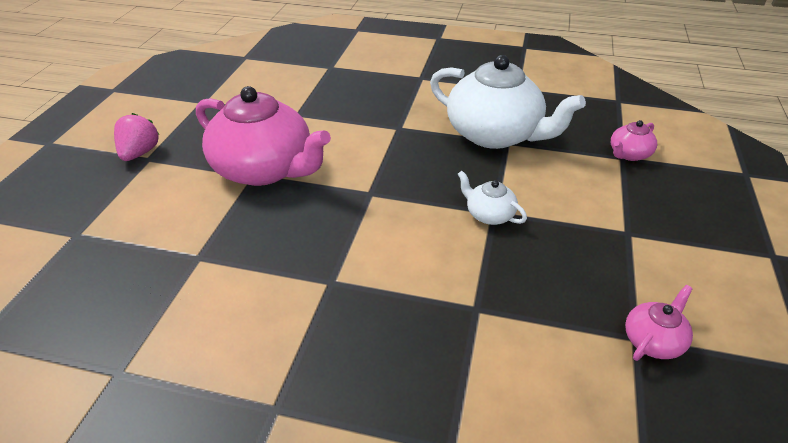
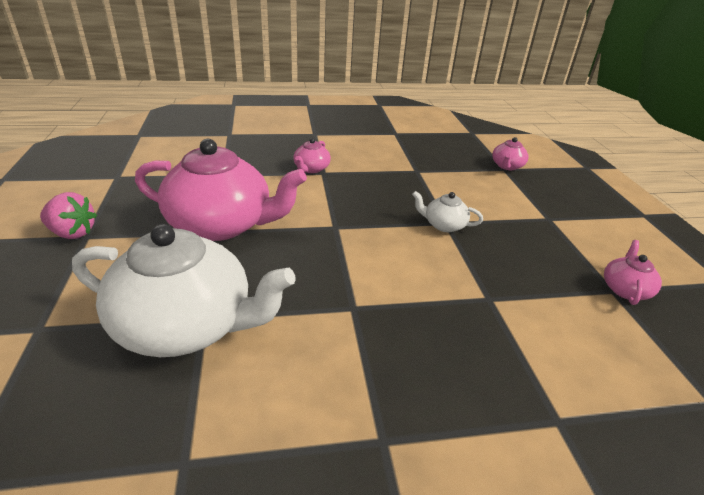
camera: 25 degrees left, 5 degrees down
(139, 153) = (72, 233): pink strawberry -> pink strawberry turned 120 degrees clockwise
(389, 121) = (311, 169): none -> pink teapot
(495, 134) = (404, 167): white teapot -> white teapot (187, 325)

